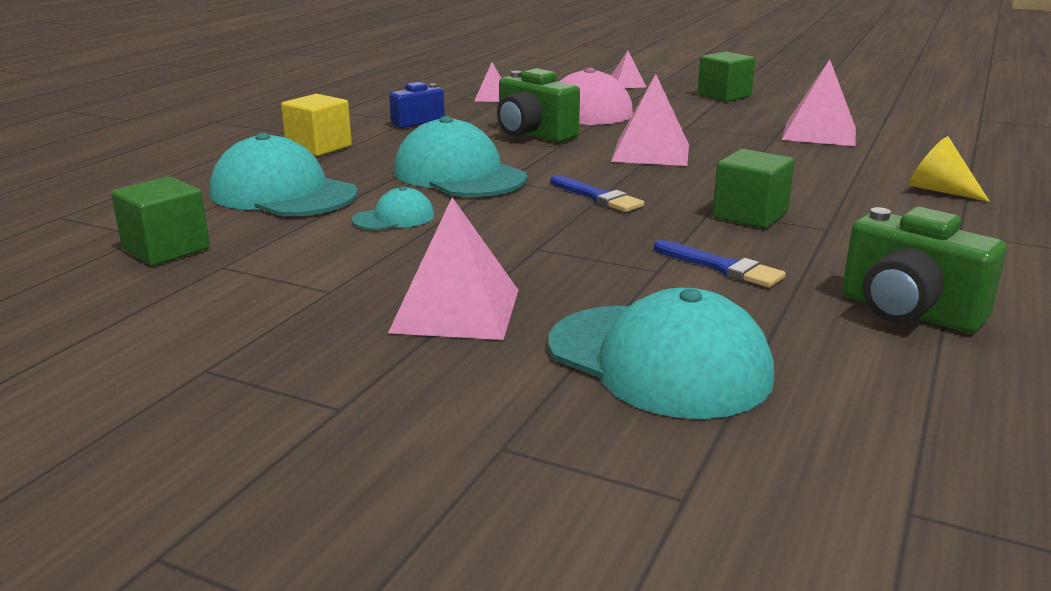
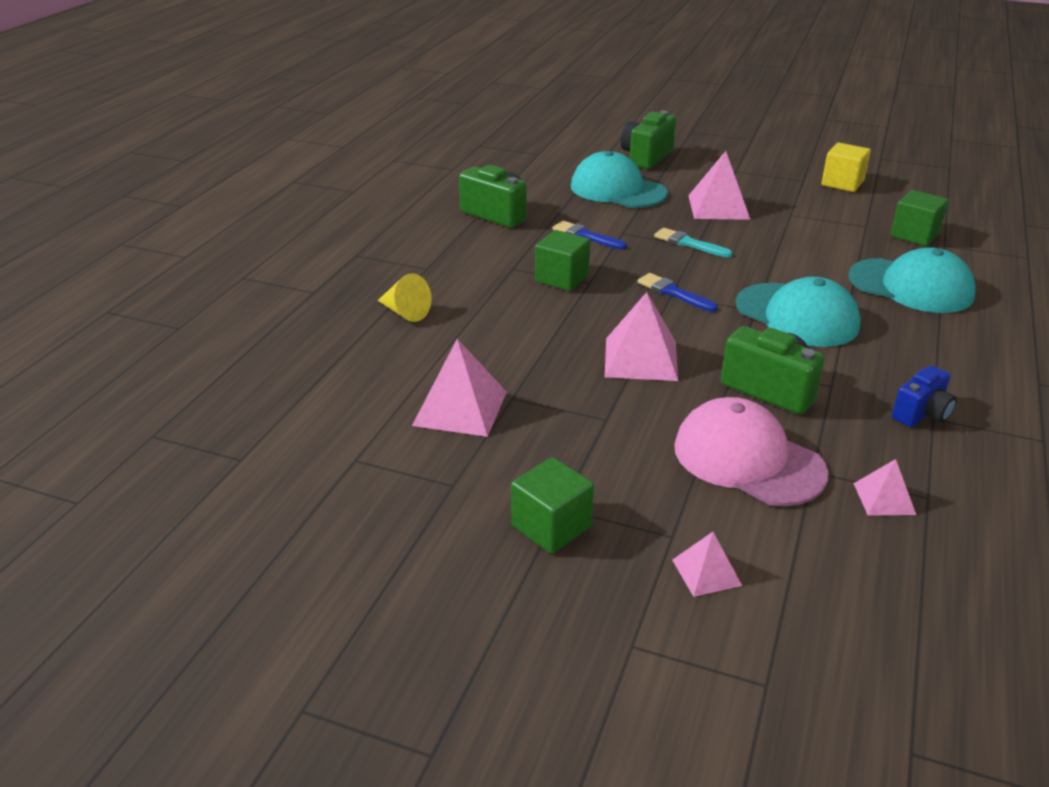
camera: 175 degrees right, 10 degrees up
(319, 147) = (963, 353): yellow cube -> yellow cube (842, 183)
(394, 218) = (805, 265): turquoise cap -> none
(549, 250) = (689, 243): none -> turquoise brush
(562, 474) = (646, 157): none -> green camera

